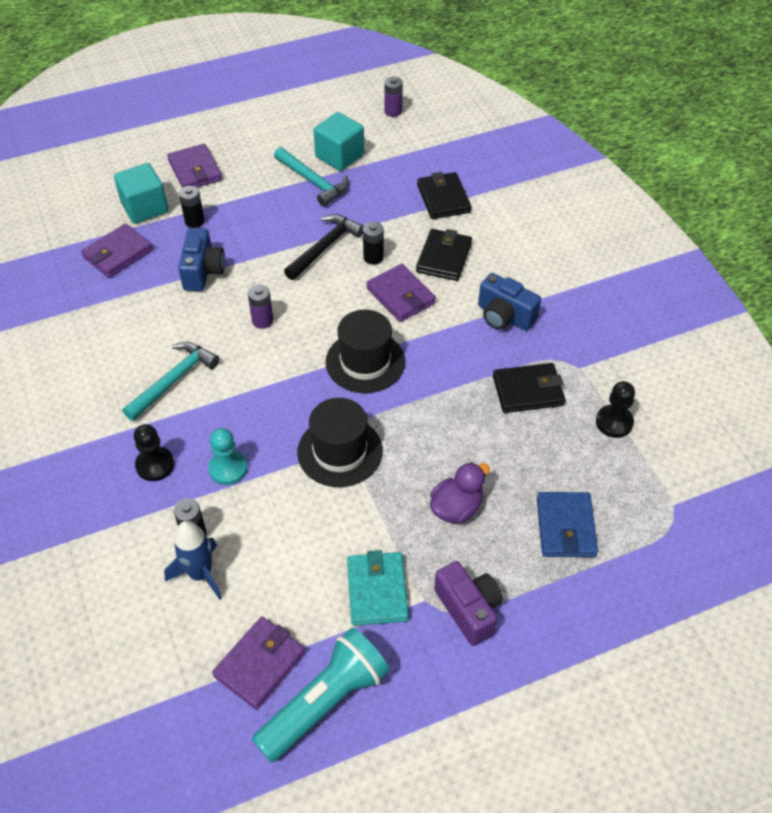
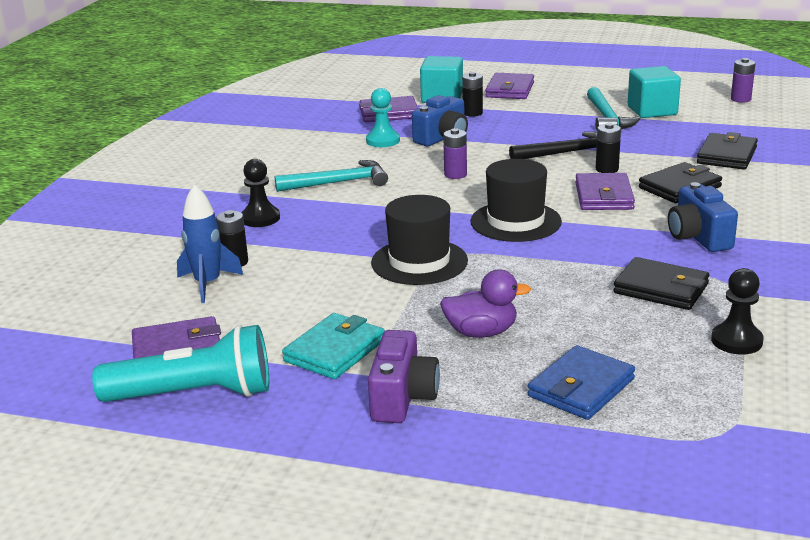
camera: 40 degrees right, 25 degrees down
(228, 469) = (312, 239): turquoise pawn -> turquoise pawn (383, 141)

